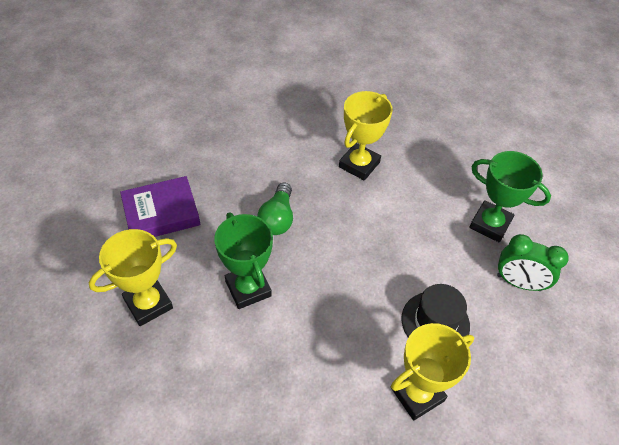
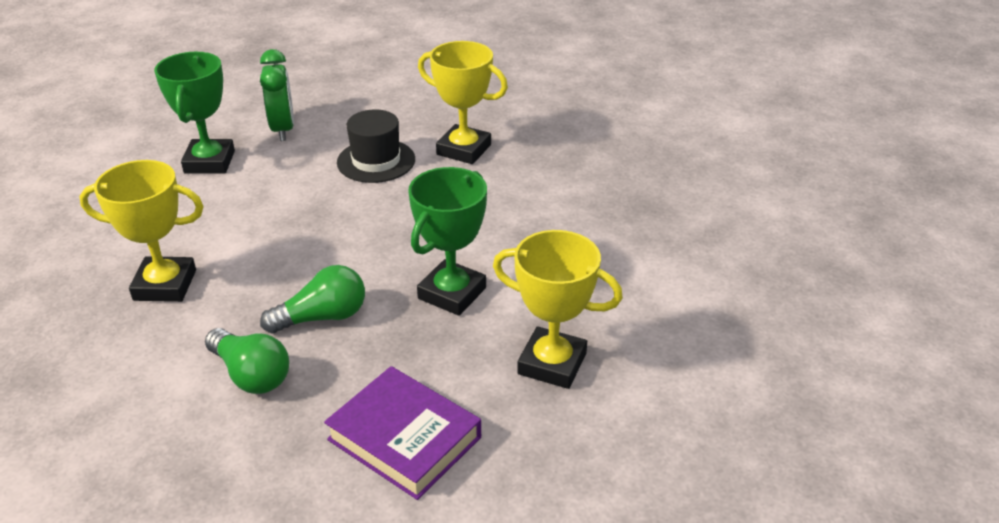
camera: 120 degrees left, 15 degrees down
(256, 174) = (251, 375): none -> green light bulb

